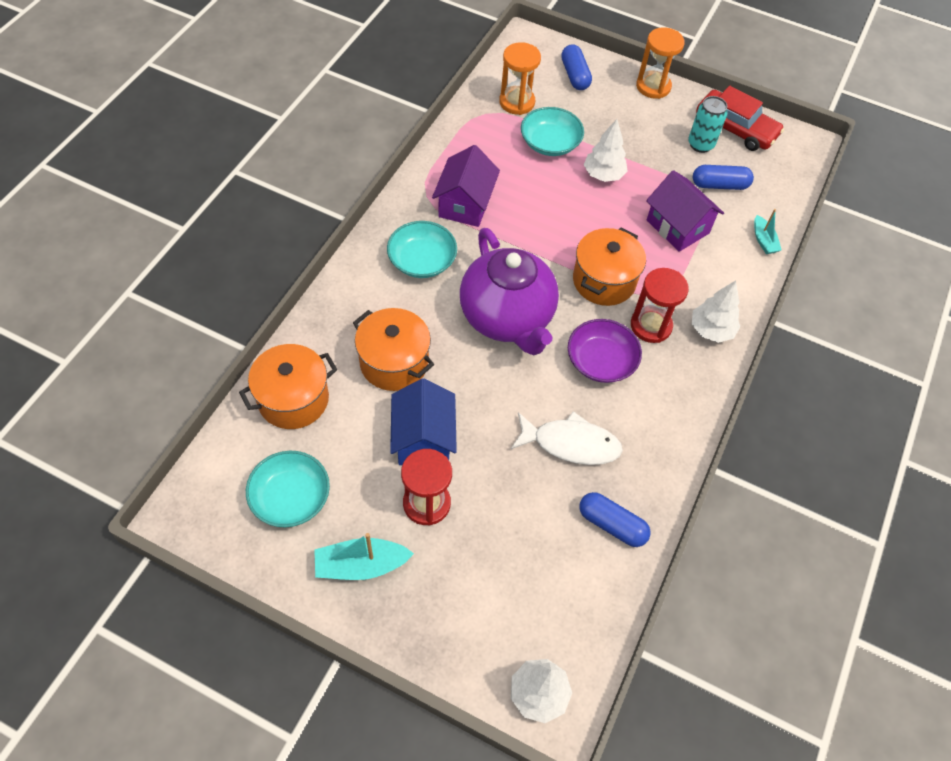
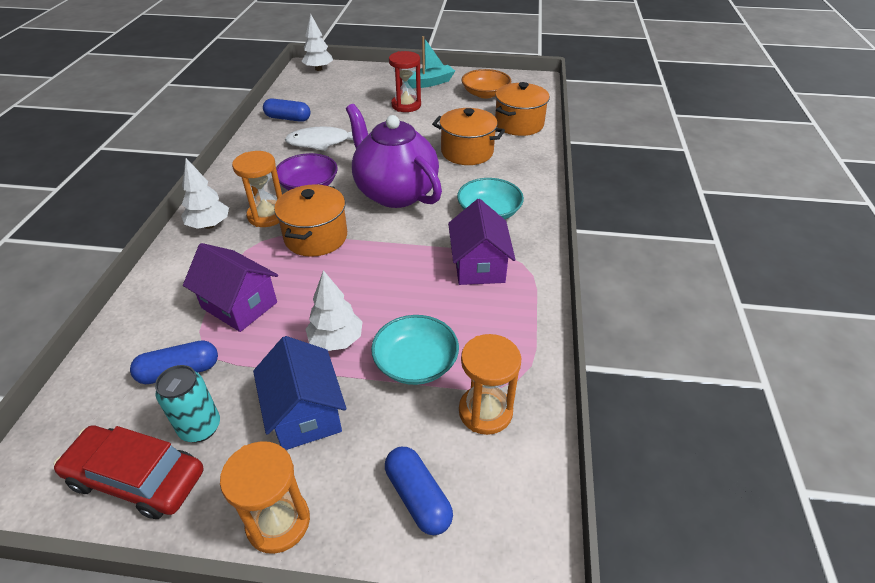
camera: 165 degrees right, 15 degrees down
(290, 497) = (485, 94): turquoise bowl -> orange bowl
(423, 439) = (423, 126): blue house -> blue house (305, 413)
(651, 326) = (267, 215): red hourglass -> orange hourglass
(763, 240) = (134, 317): turquoise boat -> none

